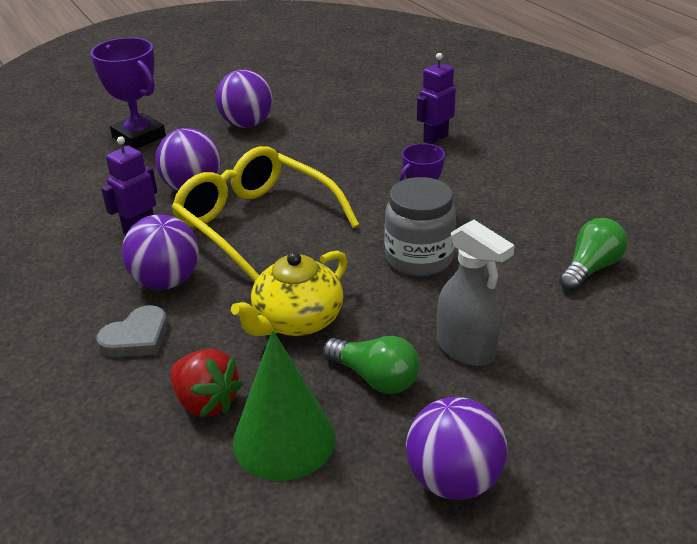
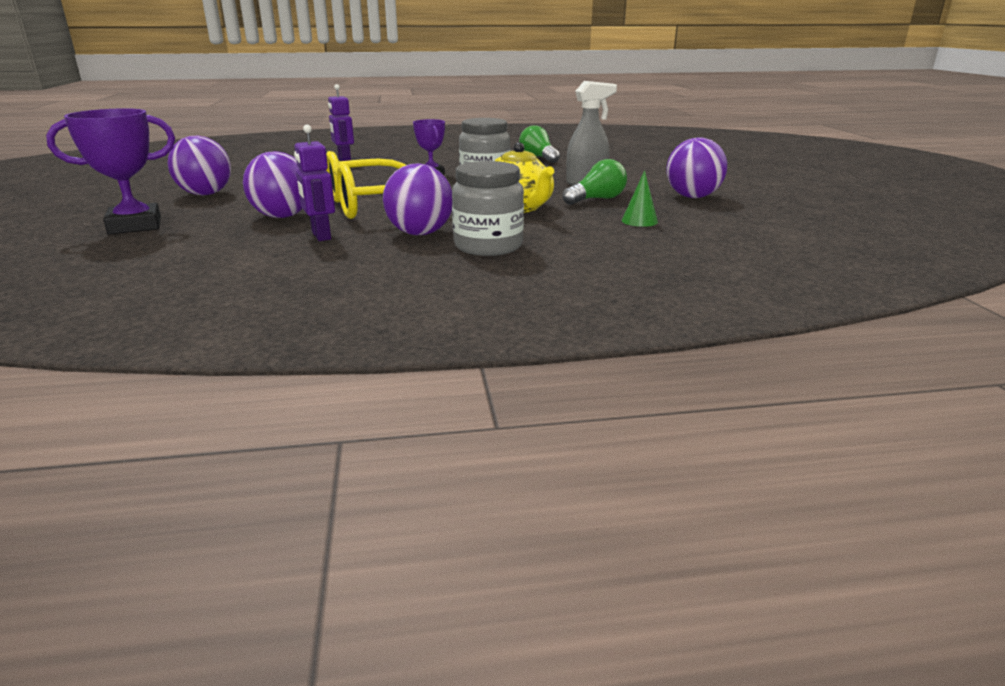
camera: 70 degrees left, 10 degrees down
(136, 337) = (488, 246): grey heart -> grey jar
(206, 402) = (587, 234): red strawberry -> none
(284, 439) = (639, 221): green cone -> green cone, size x0.49

